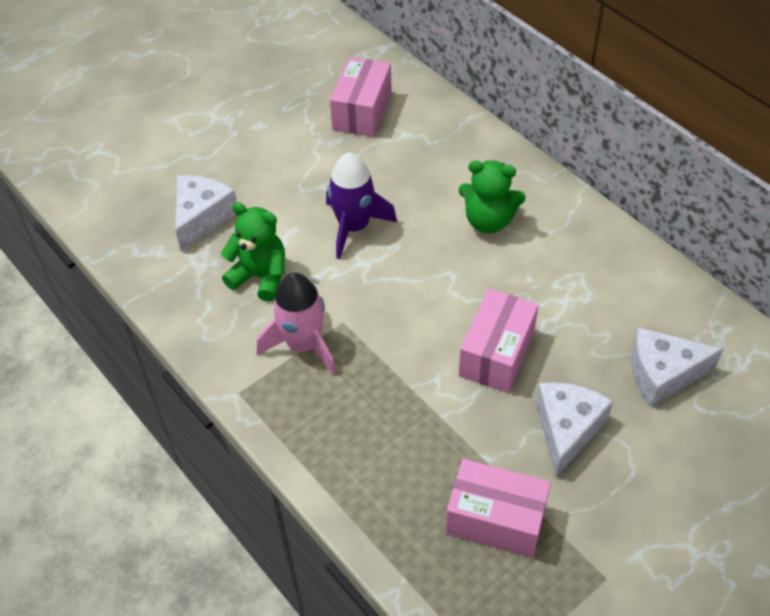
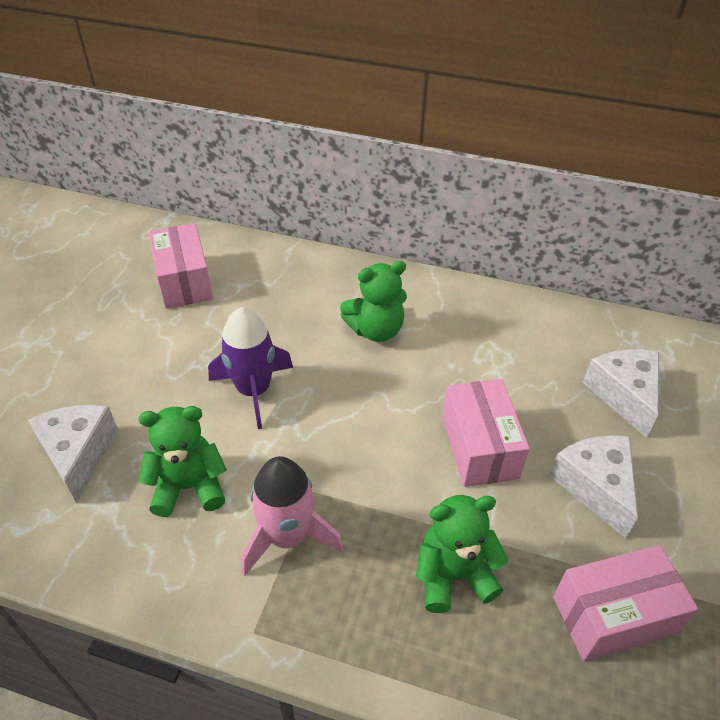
camera: 35 degrees left, 5 degrees down
(399, 431) = (453, 575): none -> green teddy bear
(662, 374) = (624, 395): white cheese -> white cheese turned 120 degrees clockwise

